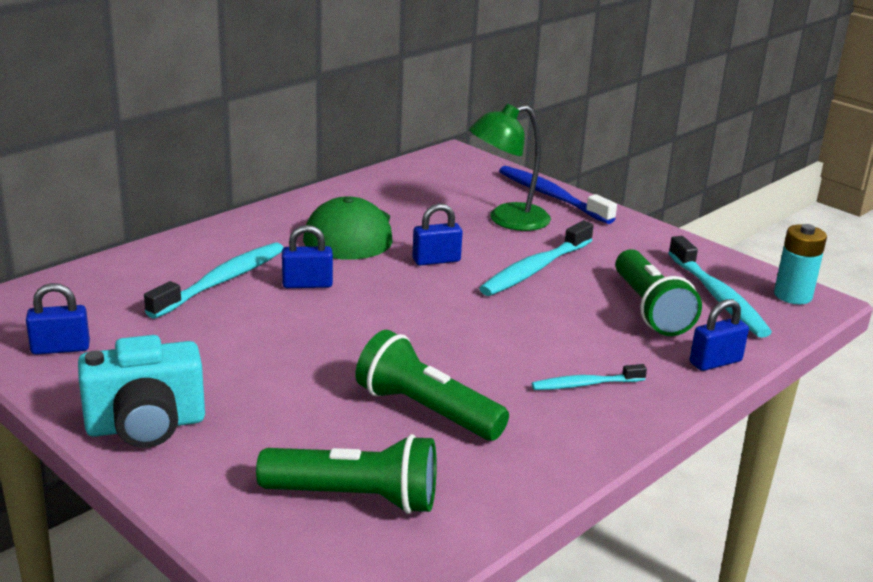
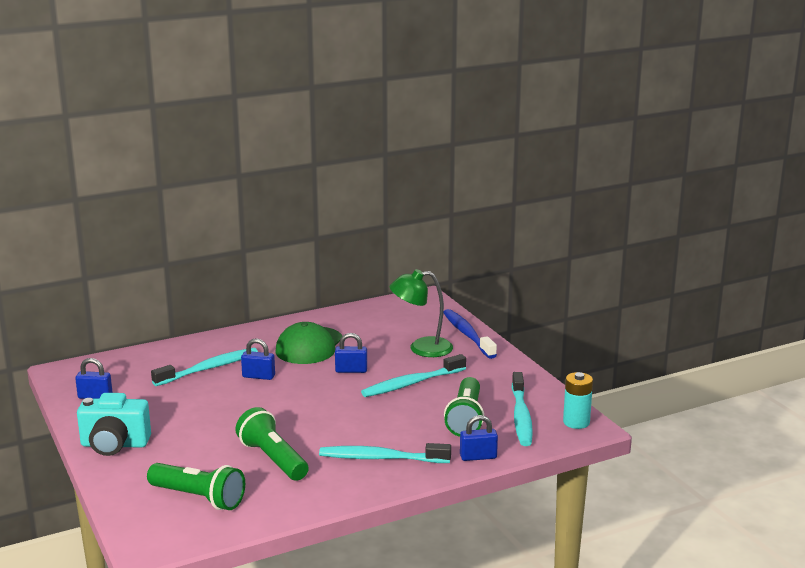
camera: 20 degrees right, 5 degrees down
(585, 384) = (381, 458): turquoise toothbrush -> turquoise toothbrush, size x1.74

